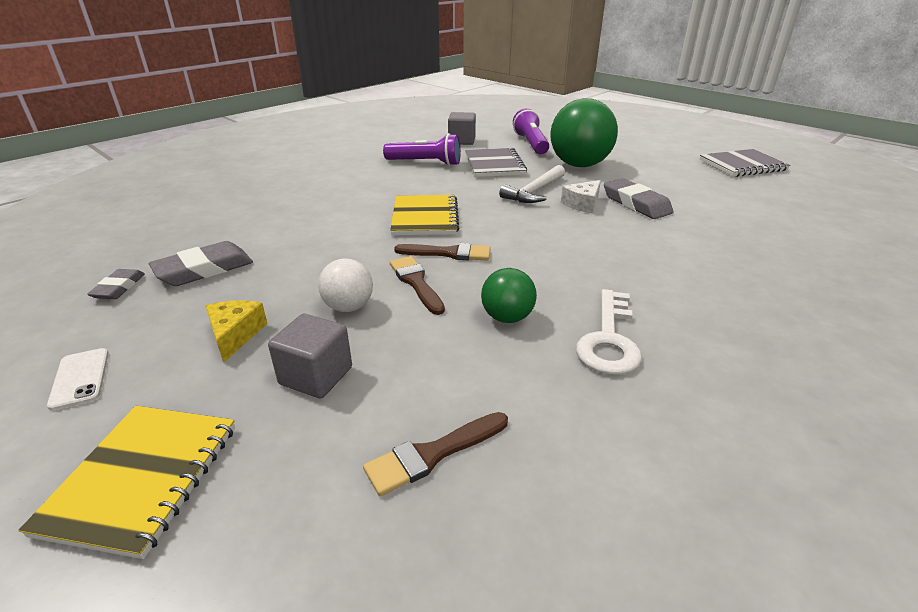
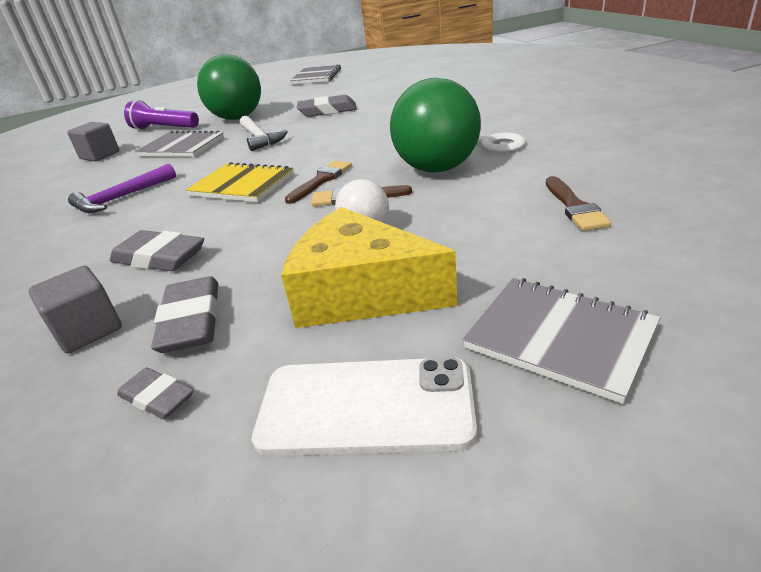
camera: 60 degrees left, 0 degrees up
(80, 378) = (366, 407): white phone -> white phone, size x1.96
(142, 478) = (559, 338): yellow notebook -> grey notebook
(235, 335) = (361, 293): yellow cheese -> yellow cheese, size x2.07
(293, 226) = (159, 258): none -> grey eraser
(316, 376) = (460, 248): grey cube -> grey cube (88, 330)
(387, 177) = (121, 198): none -> purple hammer
(425, 163) = (121, 176): purple flashlight -> none
(507, 317) = (437, 168): green ball -> green ball, size x1.98
(582, 204) = (304, 126): white cheese -> none

